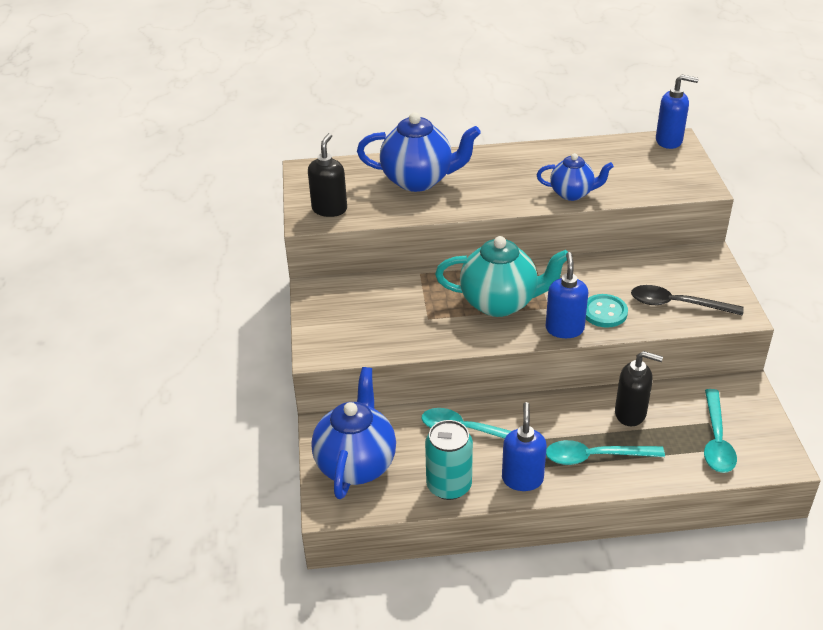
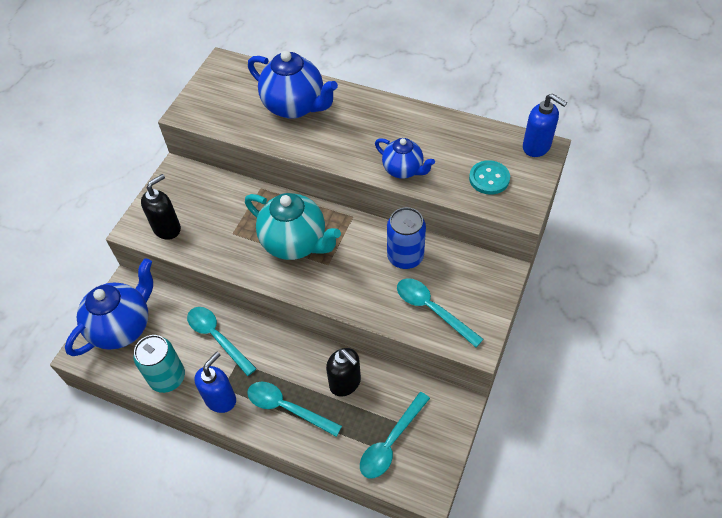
camera: 30 degrees right, 15 degrees up
(329, 209) = (208, 108): black soap dispenser -> black soap dispenser (167, 228)
(564, 329) = (323, 291): blue soap dispenser -> none
(604, 312) = (367, 290): turquoise button -> turquoise button (489, 178)
(614, 275) = (405, 257): none -> blue can
(677, 304) = (432, 309): black spoon -> turquoise spoon

